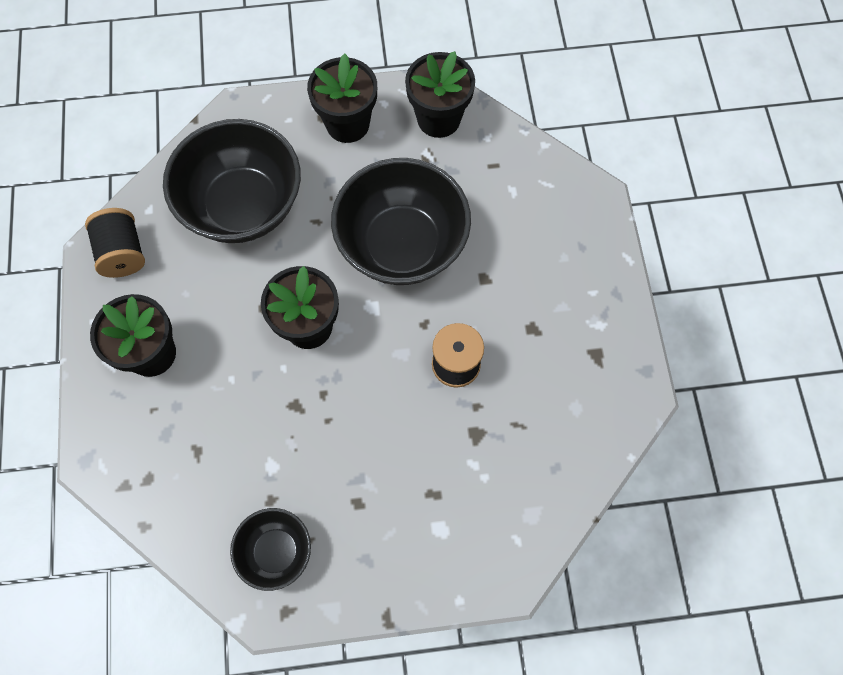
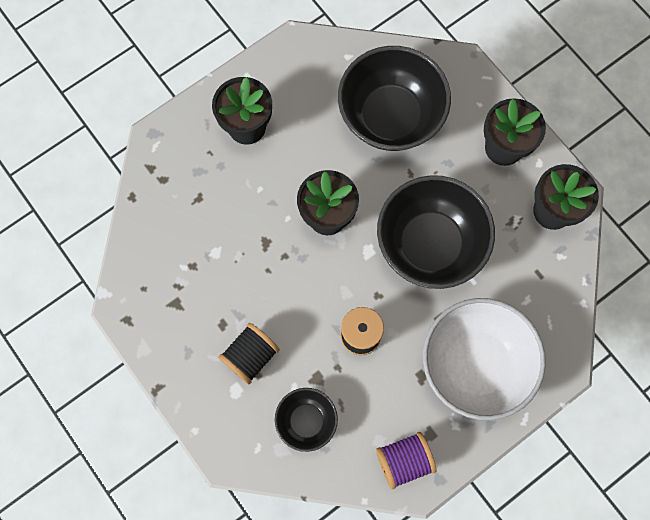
camera: 60 degrees right, 5 degrees up
(123, 253) = (306, 61): black spool -> black spool (250, 356)
(276, 551) = (161, 290): black bowl -> black bowl (306, 421)
(549, 272) = (475, 365): none -> white bowl
(610, 394) = (404, 461): none -> purple spool

